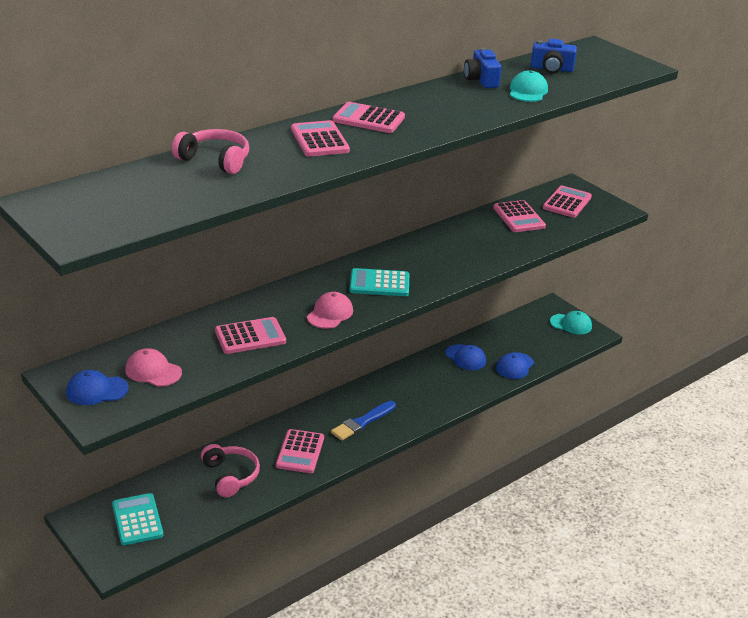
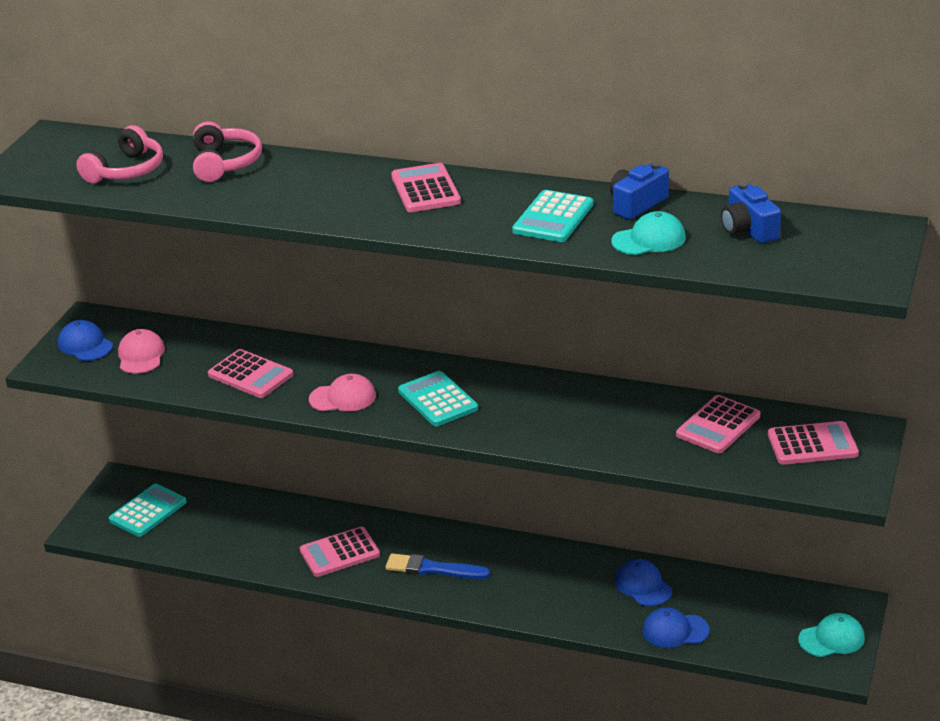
camera: 60 degrees right, 0 degrees up
(230, 476) = (259, 530): pink headphones -> pink headphones (126, 170)
(319, 140) = (337, 187): pink calculator -> none
(464, 102) = (553, 218): none -> turquoise calculator
(465, 357) = (643, 586): blue cap -> blue cap turned 135 degrees clockwise
(571, 324) = (831, 639): turquoise cap -> turquoise cap turned 90 degrees counterclockwise

